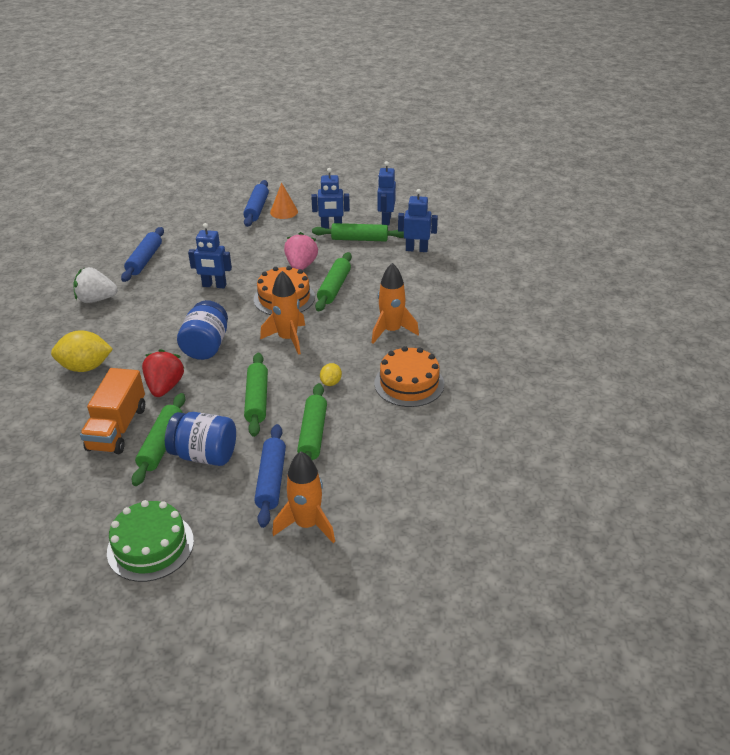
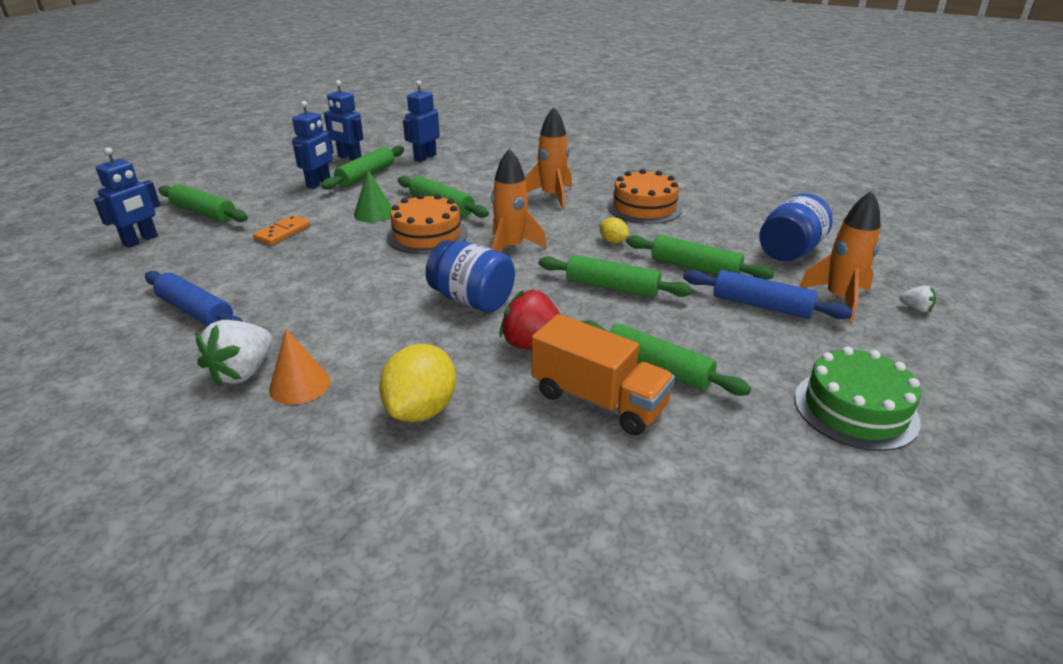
camera: 65 degrees left, 5 degrees down
(204, 455) = (695, 340): blue jar -> blue jar (789, 251)
(214, 285) = (340, 271): blue robot -> blue robot (141, 240)
(250, 245) = (283, 232): none -> orange domino
(256, 209) = (204, 213): blue rolling pin -> green rolling pin
(284, 212) = (240, 200): orange cone -> orange cone (299, 385)
(301, 266) = (374, 213): pink strawberry -> green cone
(316, 575) = (915, 308): none -> white strawberry

